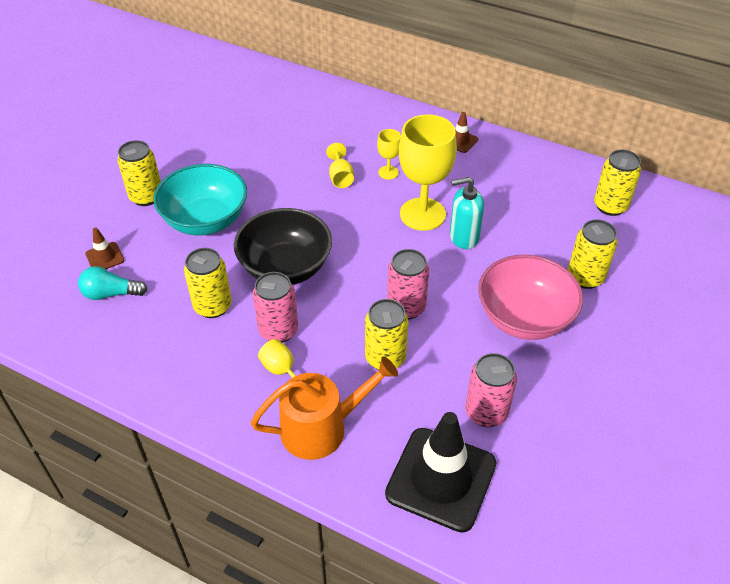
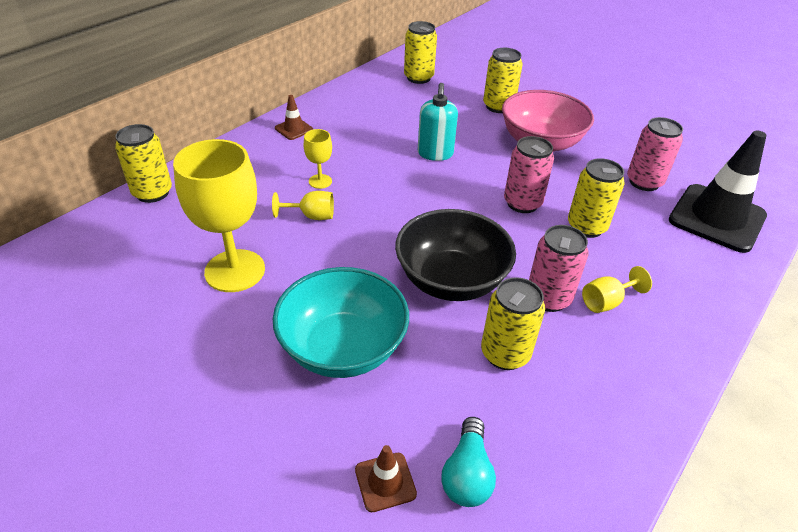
camera: 80 degrees left, 5 degrees down
(146, 196) = (261, 418): yellow can -> yellow can (152, 193)
(321, 428) = (677, 282): orange watering can -> none
(422, 214) = (394, 171): yellow goblet -> yellow goblet (235, 271)

